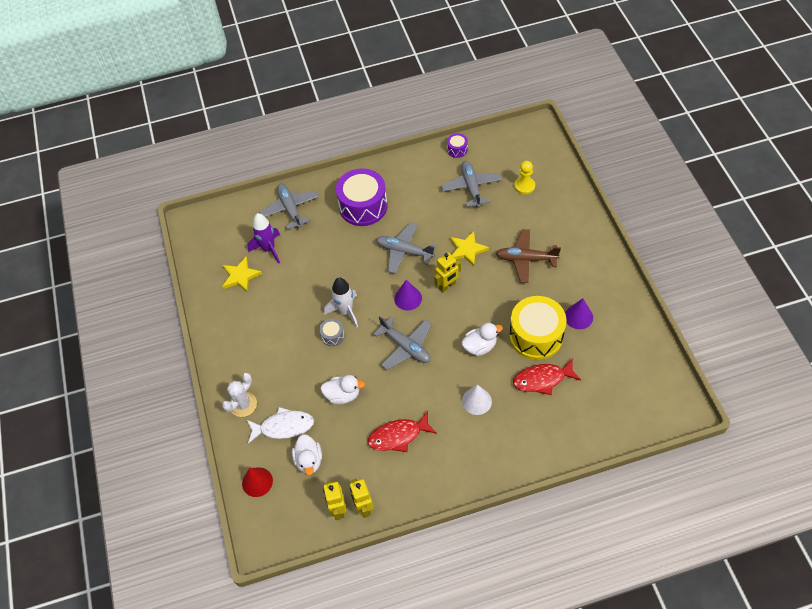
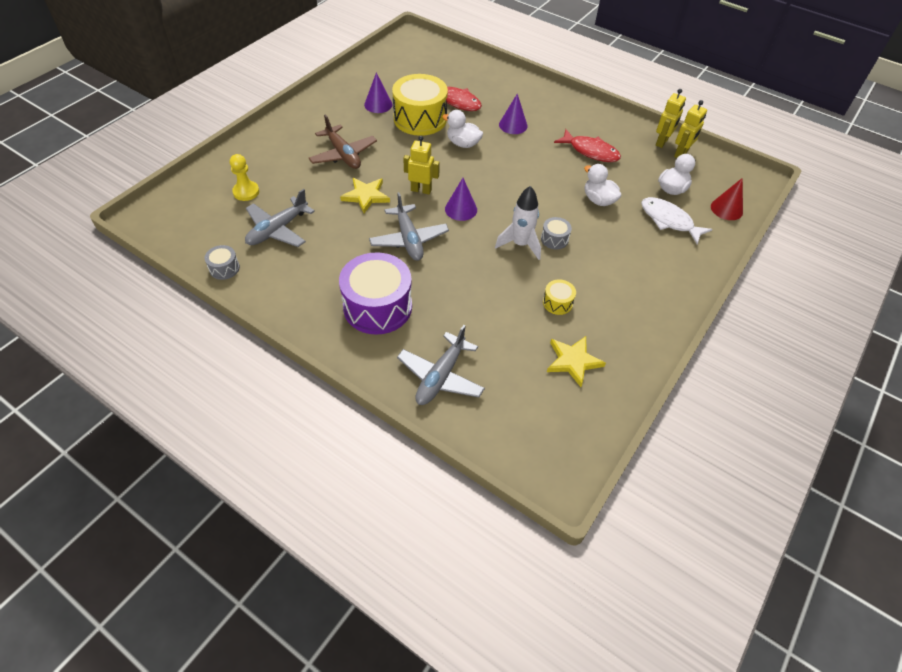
camera: 135 degrees left, 5 degrees down
(243, 404) = (687, 260): white cactus -> none
(269, 249) = (514, 359): purple rocket -> none
(283, 298) = (557, 303): none -> yellow drum
(406, 347) = (511, 185): grey plane -> none
(457, 149) = (224, 268): purple drum -> grey drum
(476, 401) = (513, 125): white cone -> purple cone

